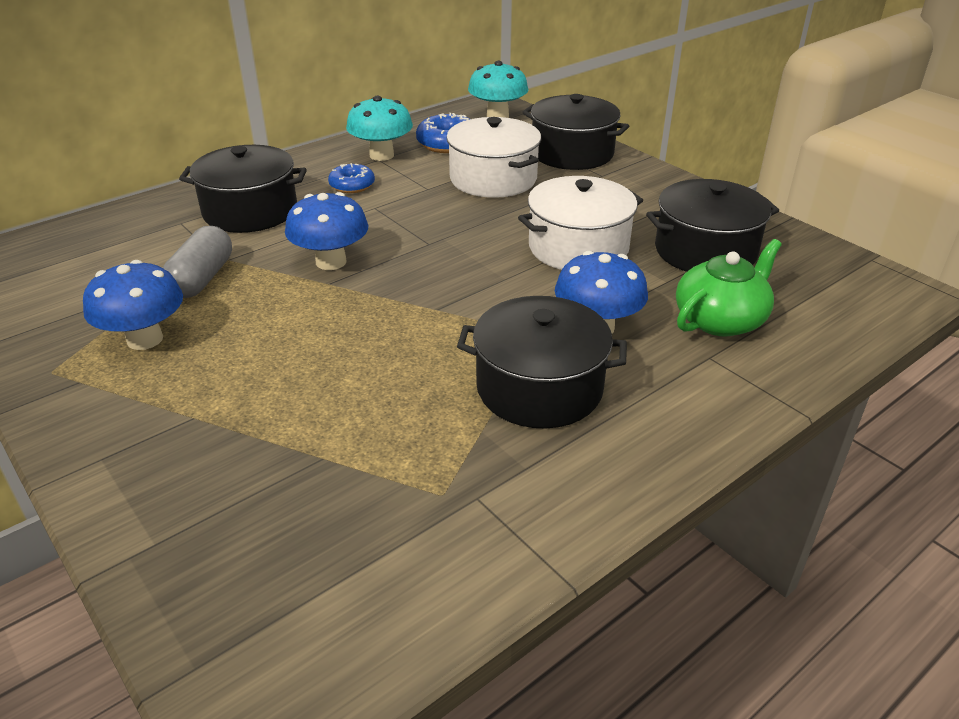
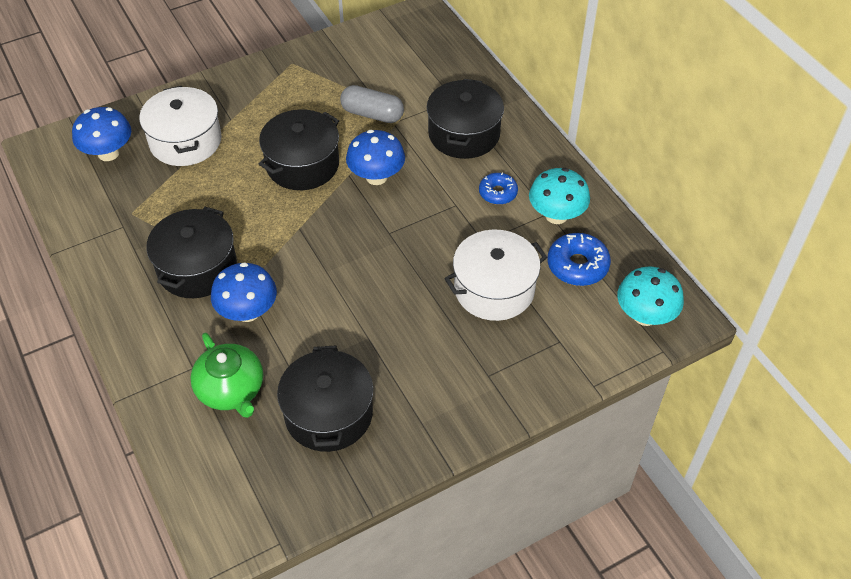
camera: 100 degrees right, 15 degrees up
(145, 339) = (310, 95): blue mushroom -> blue mushroom (108, 153)
(572, 153) = (542, 362): black pot -> black pot (302, 164)
(578, 247) = (358, 325): white pot -> white pot (185, 141)

